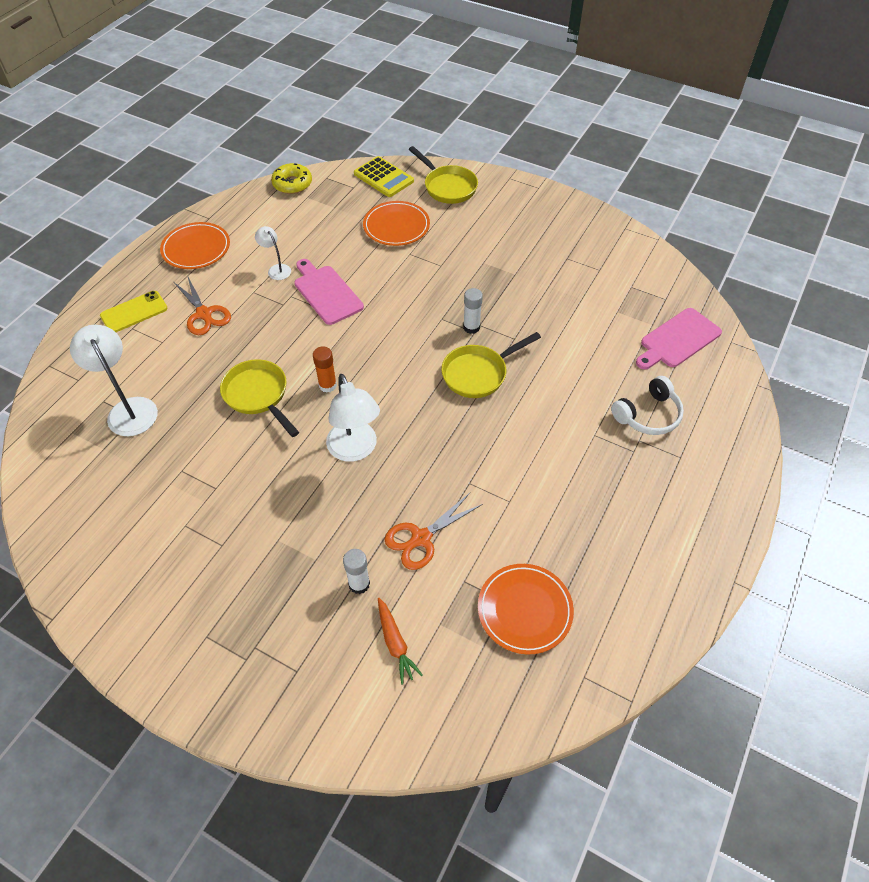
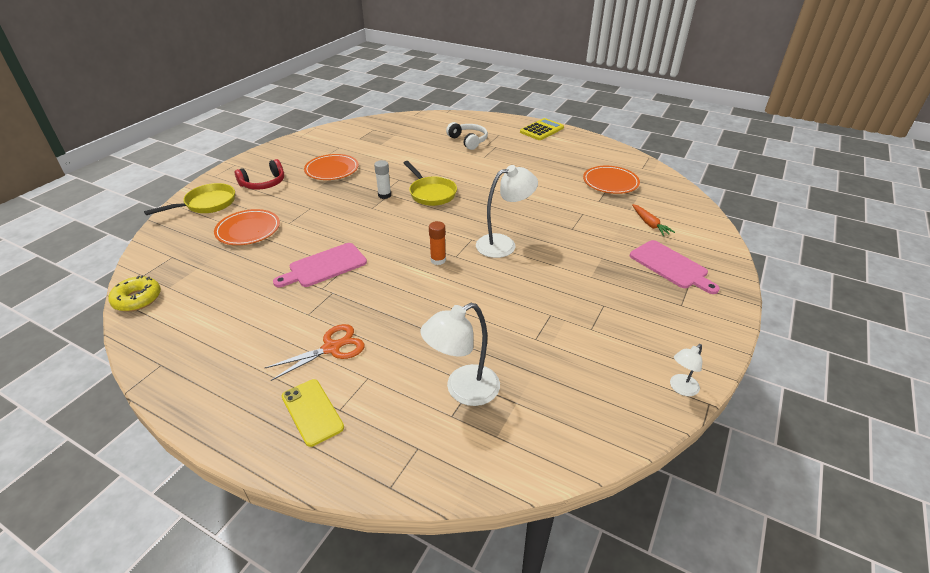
camera: 90 degrees left, 15 degrees down
(196, 248) = (216, 369): orange plate -> orange plate (332, 170)
(258, 395) = (448, 298): yellow pan -> none
(276, 269) = (279, 300): white lamp -> white lamp (680, 388)
(359, 584) = (614, 238): white glue stick -> none
(383, 177) = (169, 238): yellow calculator -> yellow calculator (541, 130)
(395, 643) = (649, 224): orange carrot -> orange carrot turned 90 degrees clockwise
(421, 538) = (572, 215): orange scissors -> none
(495, 219) = (264, 183): none -> red headphones
(678, 340) = (409, 128): pink cutting board -> pink cutting board (671, 266)

